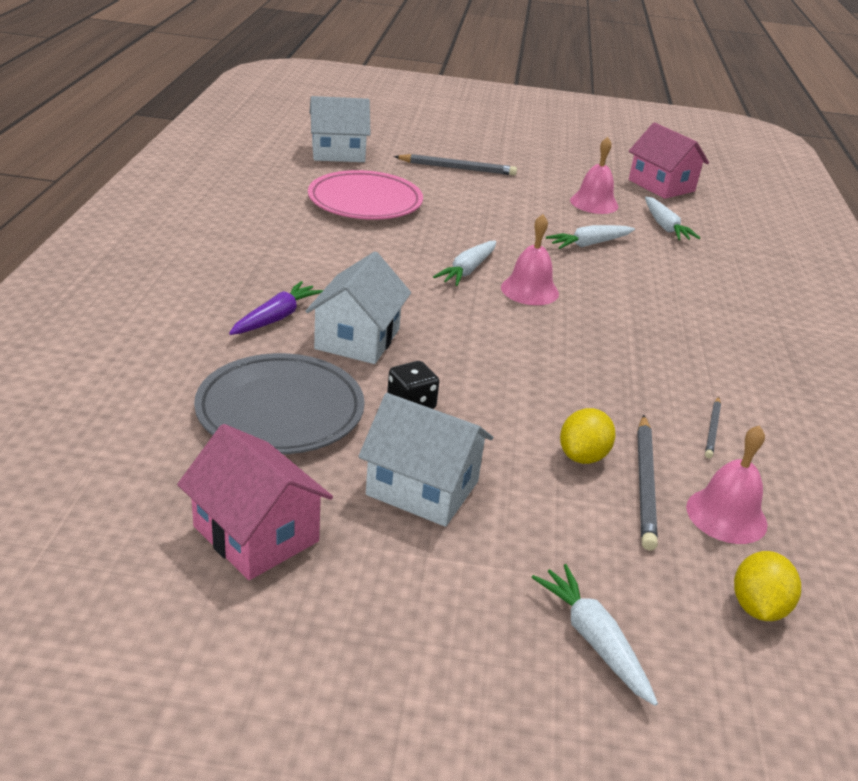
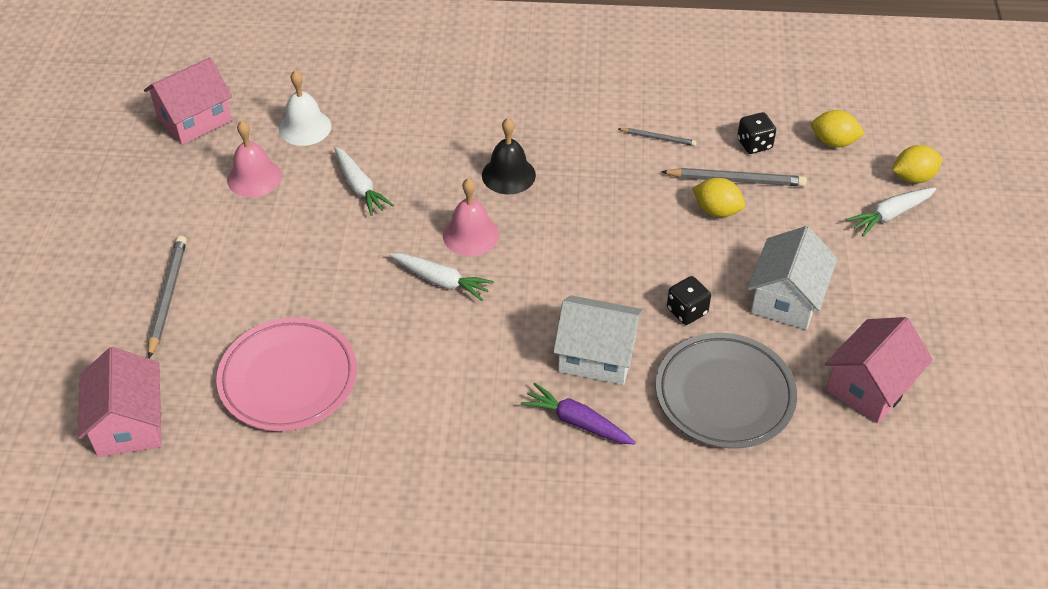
camera: 90 degrees left, 15 degrees up
(338, 153) = (129, 423): white house -> pink house
(621, 319) = (508, 175): none -> black bell
(665, 226) = (305, 127): white carrot -> white bell
(693, 697) = (913, 177): none -> yellow lemon
(726, 515) = (754, 144): pink bell -> black dice

